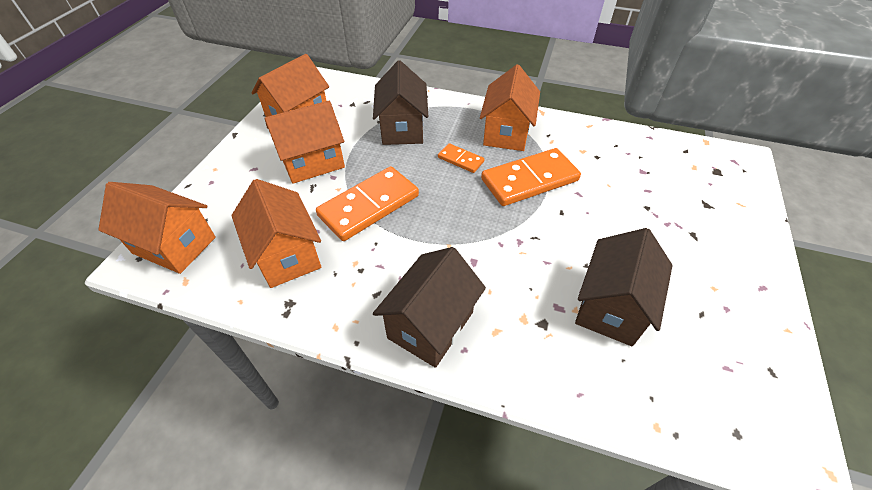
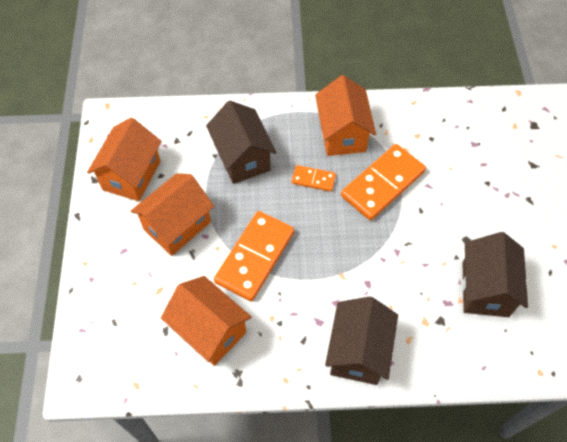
camera: 20 degrees left, 10 degrees up
(174, 245) = (103, 355): orange house -> none

